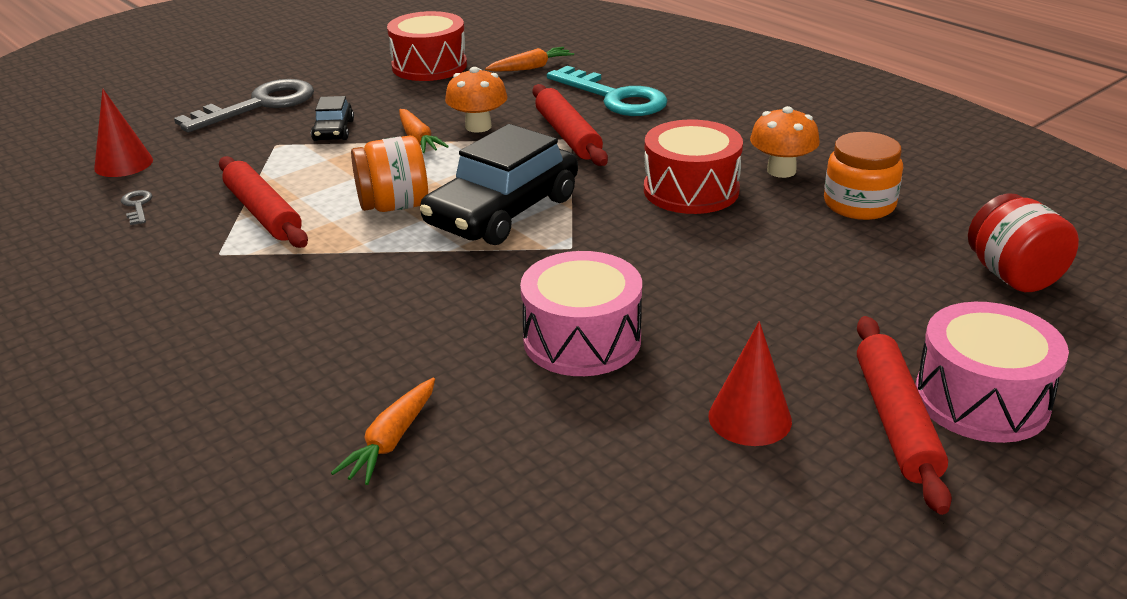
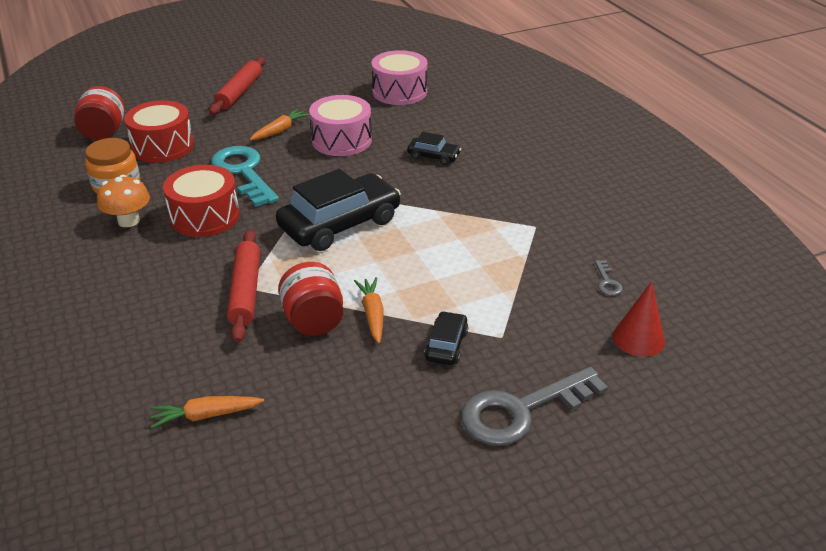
camera: 165 degrees left, 5 degrees up
(263, 213) = (508, 255): red rolling pin -> none
(391, 440) = (445, 117): orange carrot -> orange carrot (280, 131)
(394, 206) = (412, 243): orange jar -> none
(395, 338) = (433, 156): none -> black car
(429, 66) = (316, 451): red drum -> red drum (163, 146)
(478, 126) = (313, 320): orange mushroom -> red jar
(615, 98) = (165, 336): turquoise key -> turquoise key (243, 172)
(750, 418) = (294, 102): red cone -> none
(981, 399) = (197, 93): pink drum -> pink drum (399, 92)

